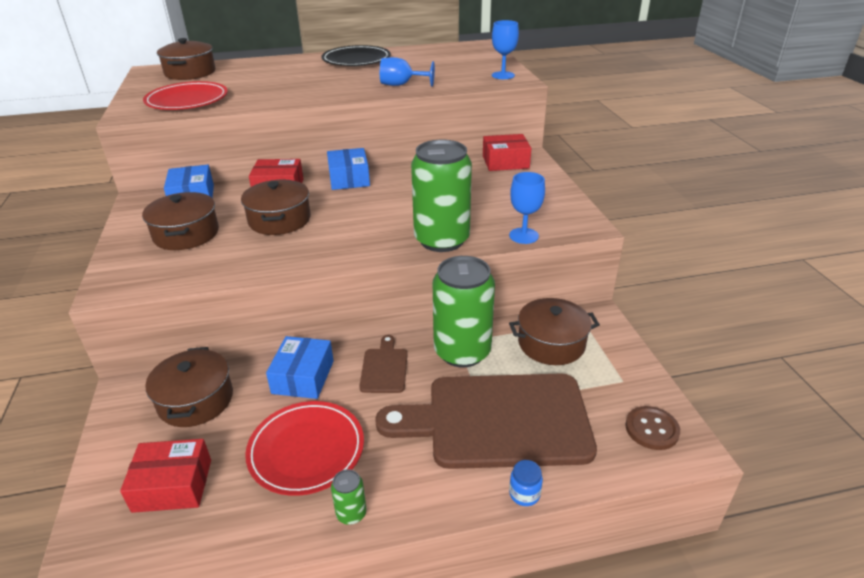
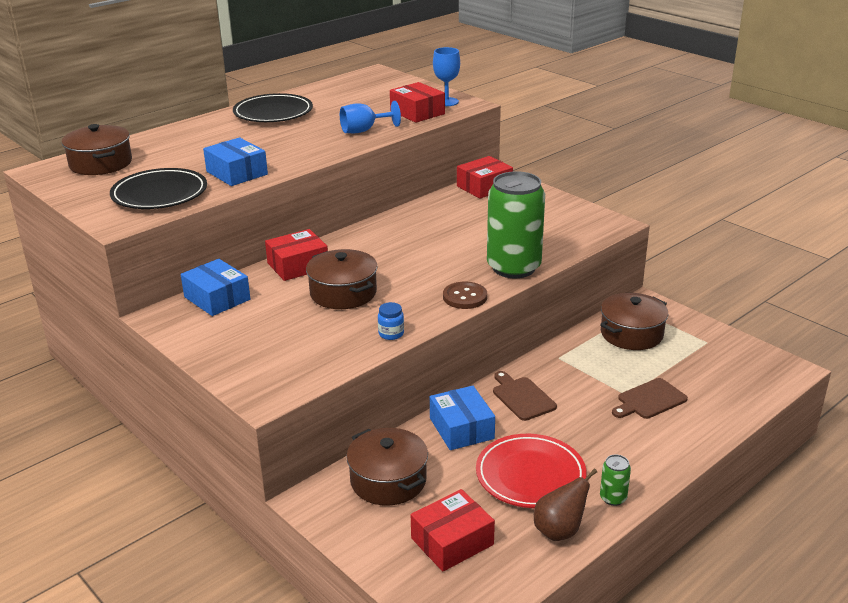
camera: 30 degrees left, 5 degrees down
(186, 234) = (267, 331): brown pot -> none
(187, 101) = (159, 194): red plate -> black plate
(266, 524) = (559, 531): none -> brown pear
(349, 178) = (357, 238): blue box -> blue box (237, 173)
(462, 352) = (570, 363): green can -> none
(465, 79) = (417, 112): none -> red box
(498, 420) = (649, 400): brown cutting board -> brown cutting board, size x0.43
(523, 236) = (575, 245): blue goblet -> none
(524, 494) = (715, 437): blue jar -> blue jar (391, 334)
(652, 429) = (755, 366): brown button -> brown button (465, 297)

